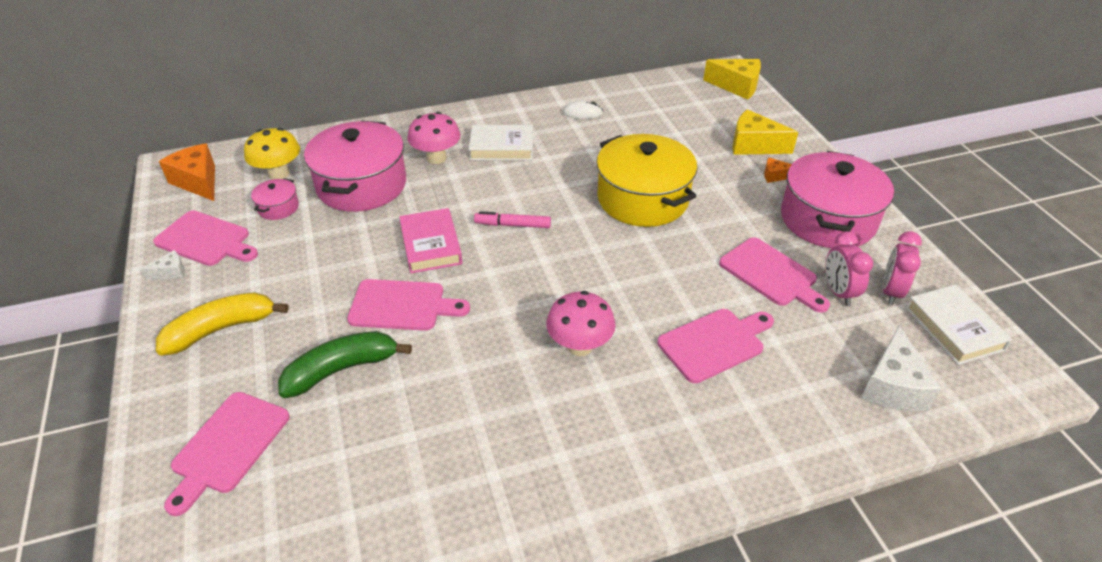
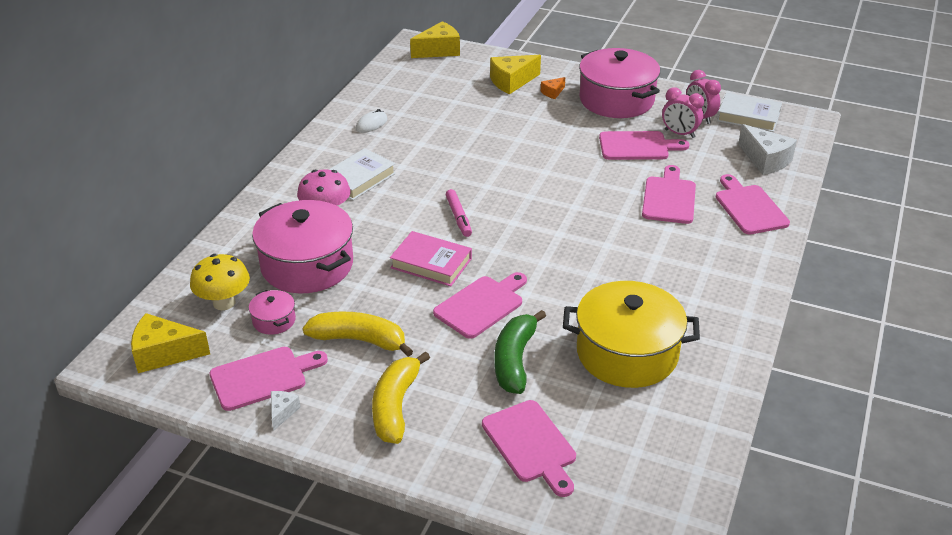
camera: 50 degrees left, 5 degrees down
(198, 181) = (164, 354): orange cheese -> yellow cheese
(291, 262) = (359, 340): none -> yellow banana
(513, 225) = (459, 217): pink marker -> pink marker turned 60 degrees counterclockwise
(579, 346) = (612, 248): pink mushroom -> none
(642, 199) = (505, 152): yellow pot -> yellow pot (627, 353)
(782, 418) = (749, 207): none -> pink cutting board

